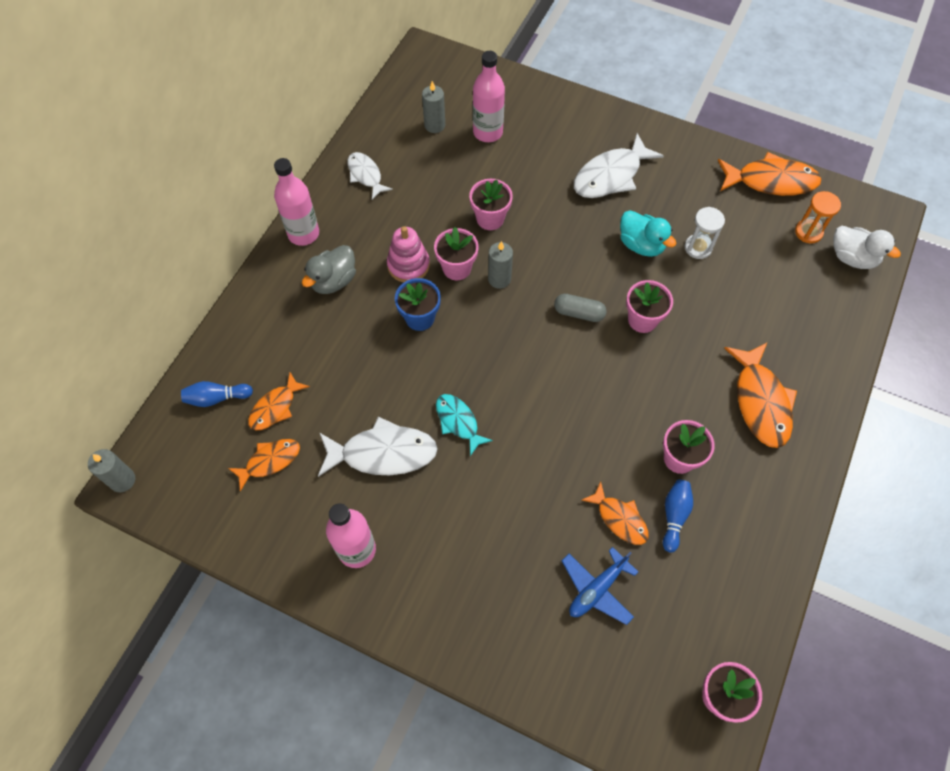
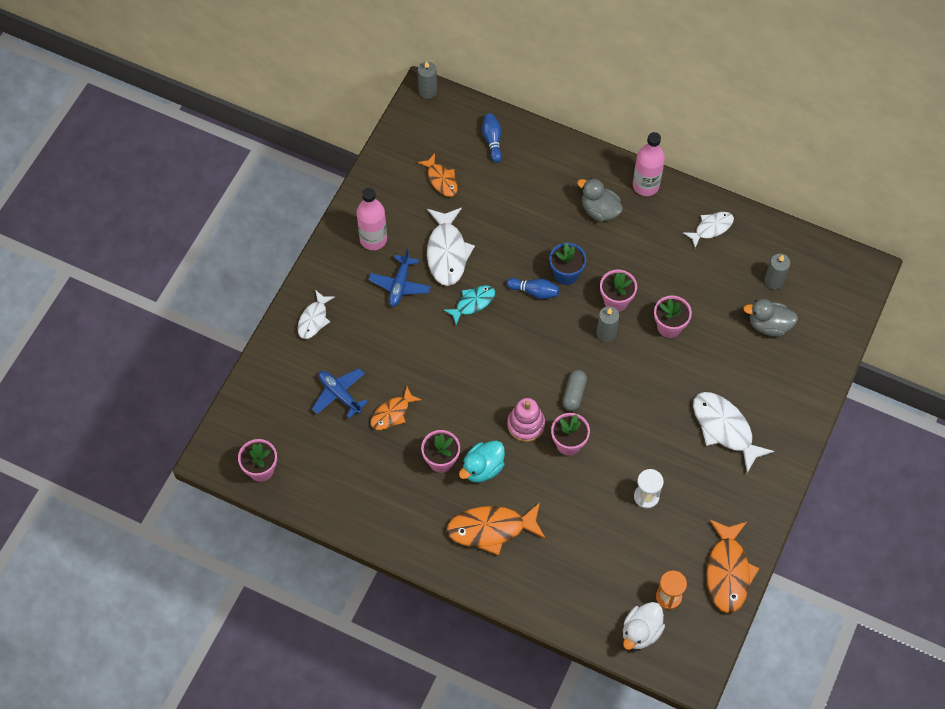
camera: 90 degrees right, 0 degrees up
(275, 407) = (485, 179): orange fish -> none
(408, 265) = (617, 264): pink stacking toy -> pink stacking toy (526, 425)
(430, 512) = (400, 285): none -> blue plane
(482, 630) = (314, 319): none -> white fish
(488, 132) = (769, 325): pink bottle -> grey duck
(641, 245) = (647, 449): turquoise duck -> turquoise duck (482, 468)
(674, 516) = (393, 452): blue bowling pin -> blue bowling pin (534, 291)

